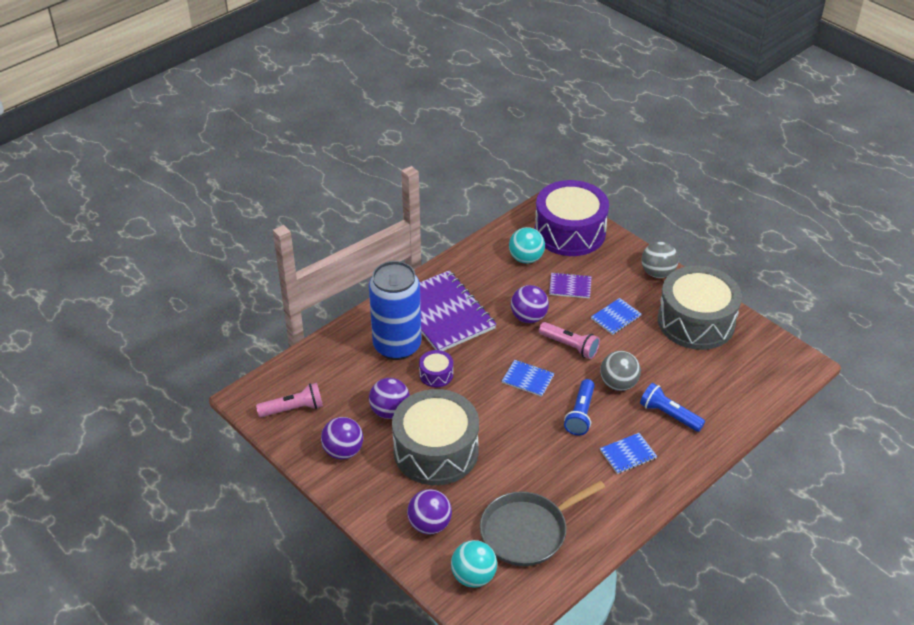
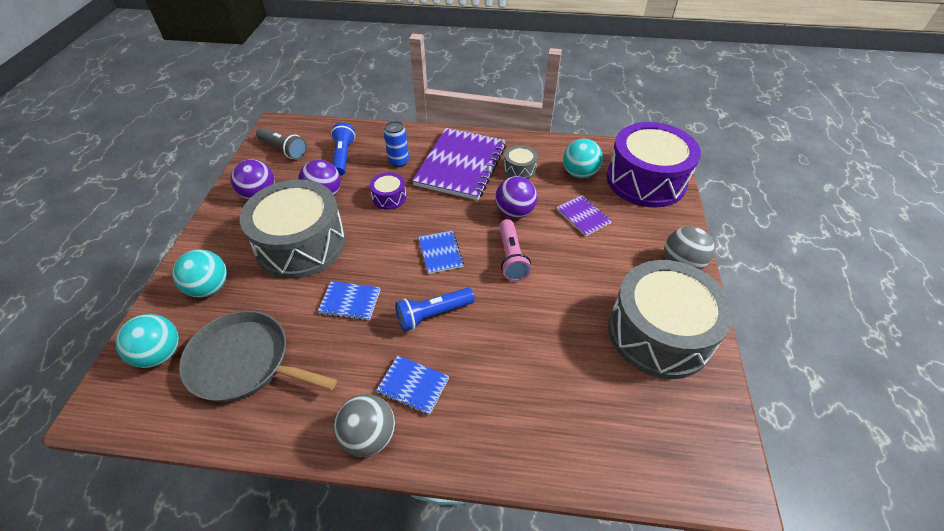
camera: 50 degrees right, 5 degrees up
(293, 409) = (283, 150): pink flashlight -> grey flashlight
(397, 346) = (399, 161): blue can -> blue can, size x0.45
(429, 524) = (209, 288): purple ball -> turquoise ball
(485, 285) = (519, 169): none -> grey drum
(616, 317) = (585, 268): blue notebook -> blue notebook (350, 301)
(618, 384) = (502, 320): grey ball -> grey ball (369, 436)
(669, 415) = (503, 389): blue flashlight -> blue flashlight (343, 156)

